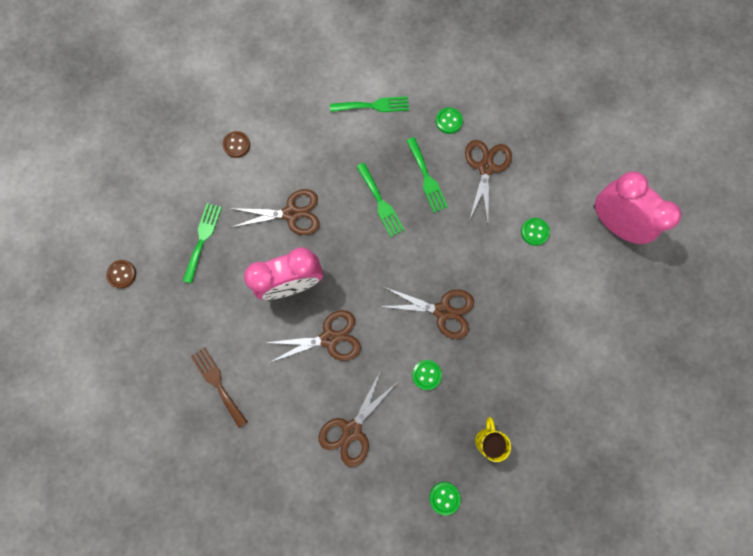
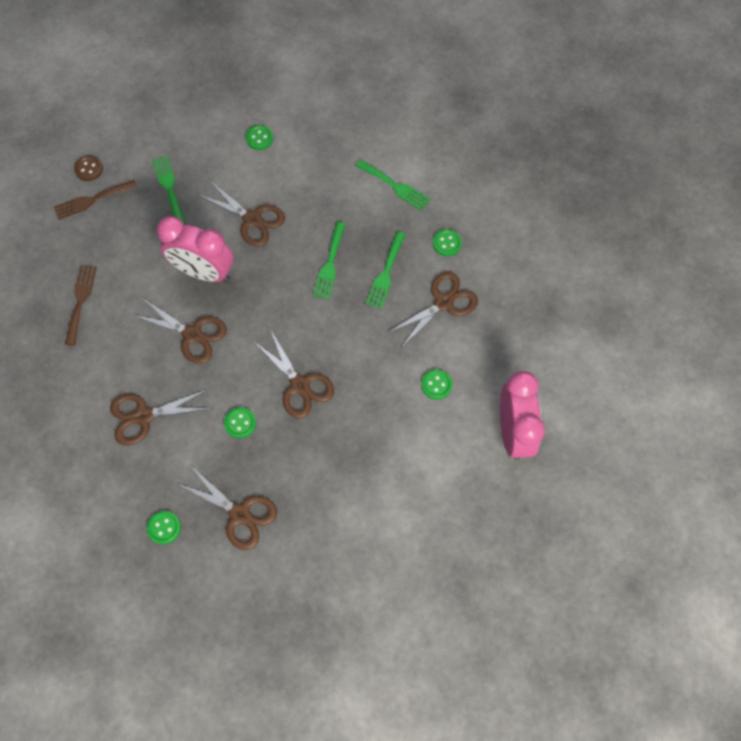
camera: 40 degrees right, 10 degrees down
(149, 297) = (92, 200): none -> brown fork
(202, 239) = (169, 188): green fork -> green fork turned 75 degrees counterclockwise
(236, 145) = (259, 138): brown button -> green button
(487, 440) = (240, 514): yellow mug -> brown scissors

